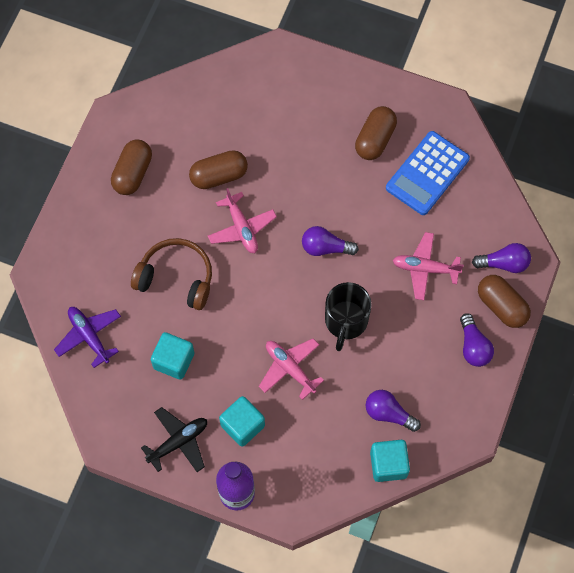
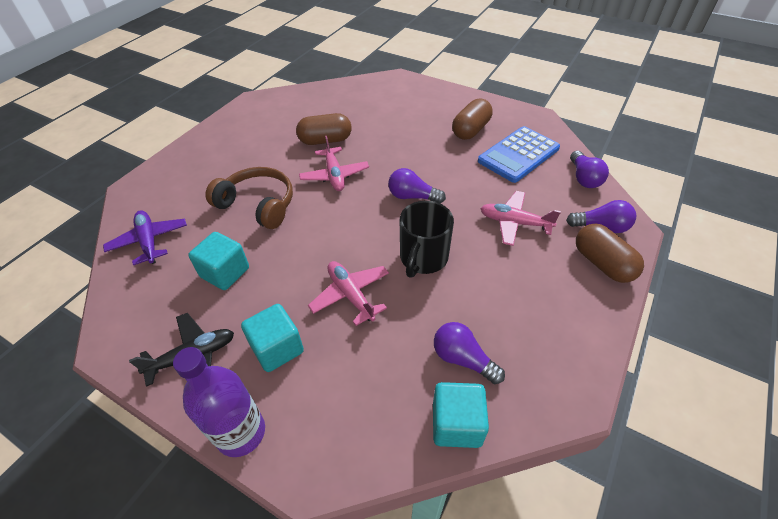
camera: 10 degrees right, 20 degrees down
(133, 173) = (251, 133): brown capsule -> none
(473, 346) = (571, 299): purple light bulb -> purple light bulb (584, 178)

